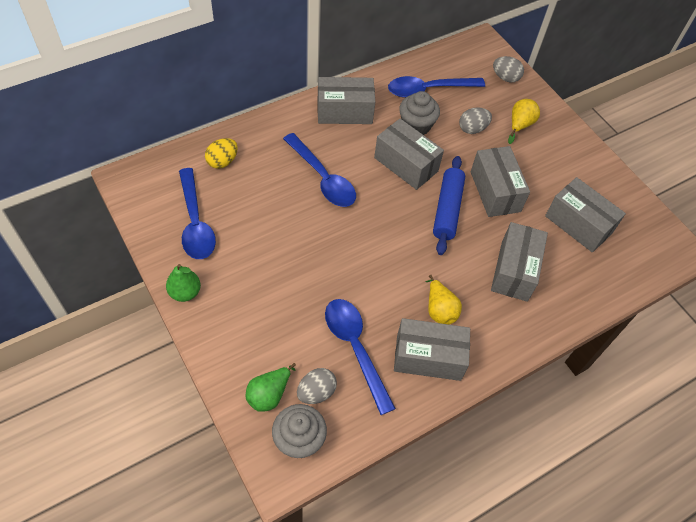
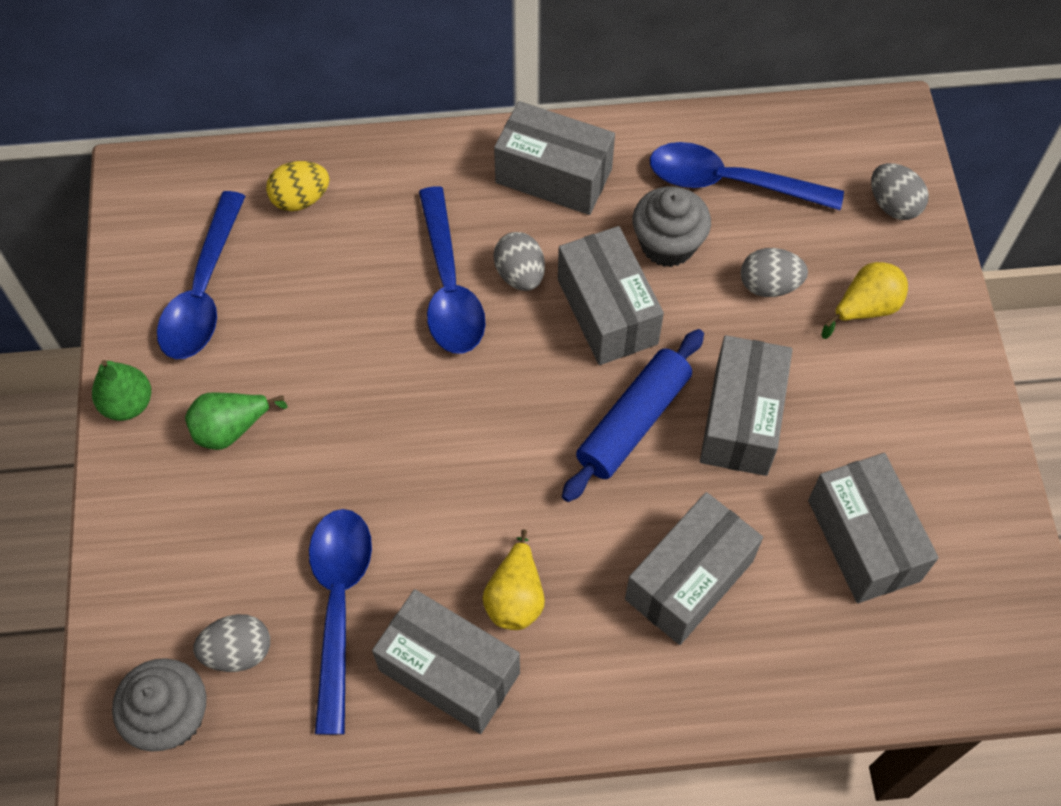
camera: 30 degrees right, 5 degrees up
(269, 394) = (165, 624): green pear -> green pear (231, 429)
(354, 161) = (520, 275): none -> grey egg

